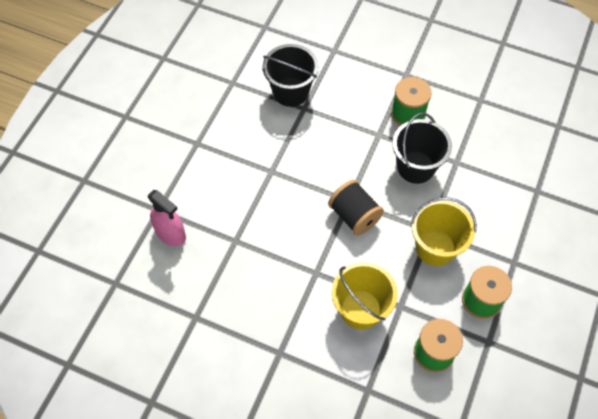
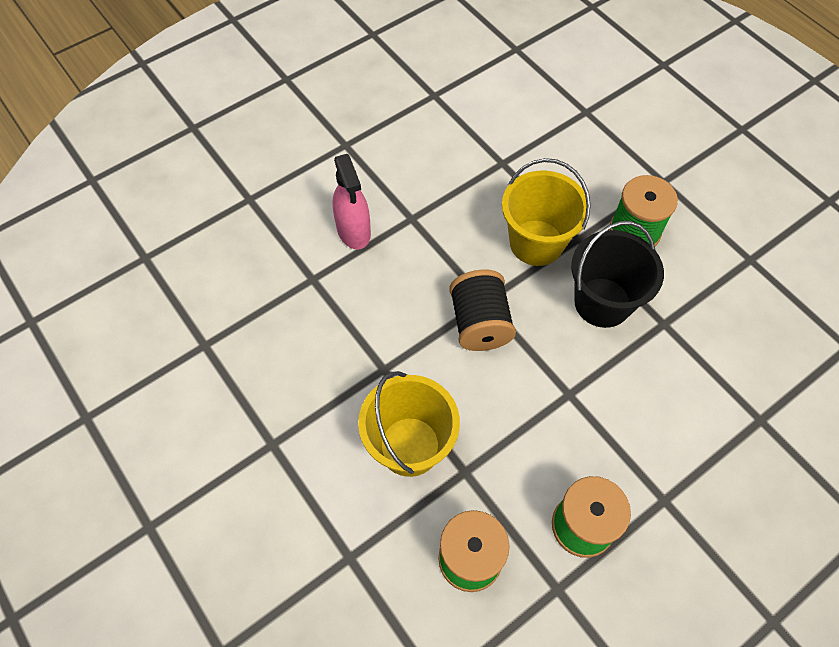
camera: 30 degrees right, 0 degrees up
(170, 233) = (244, 233): pink spray bottle -> pink spray bottle (353, 231)
(291, 92) = (498, 136): black bucket -> none
(435, 247) = (562, 420): yellow bucket -> yellow bucket (536, 242)

